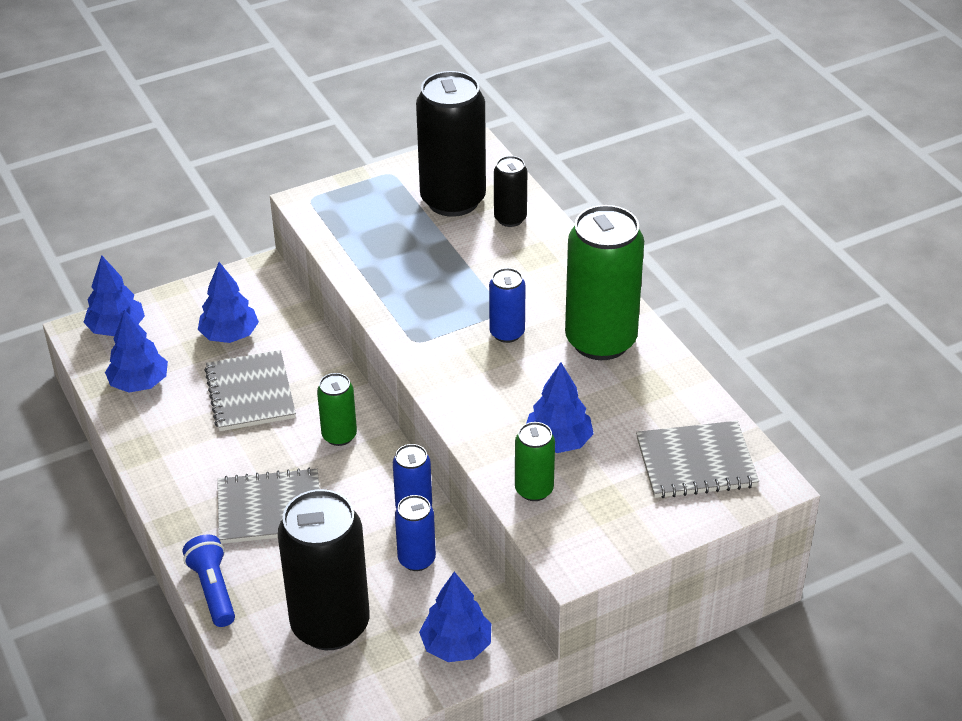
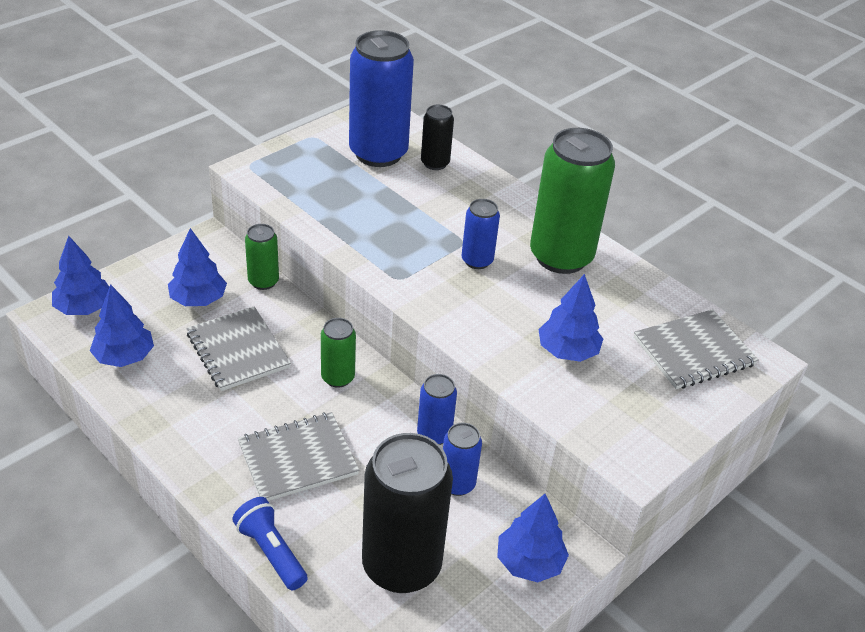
camera: 20 degrees left, 0 degrees up
(453, 200) = (378, 153): black can -> blue can
(534, 490) = (567, 399): green can -> green can (263, 281)

